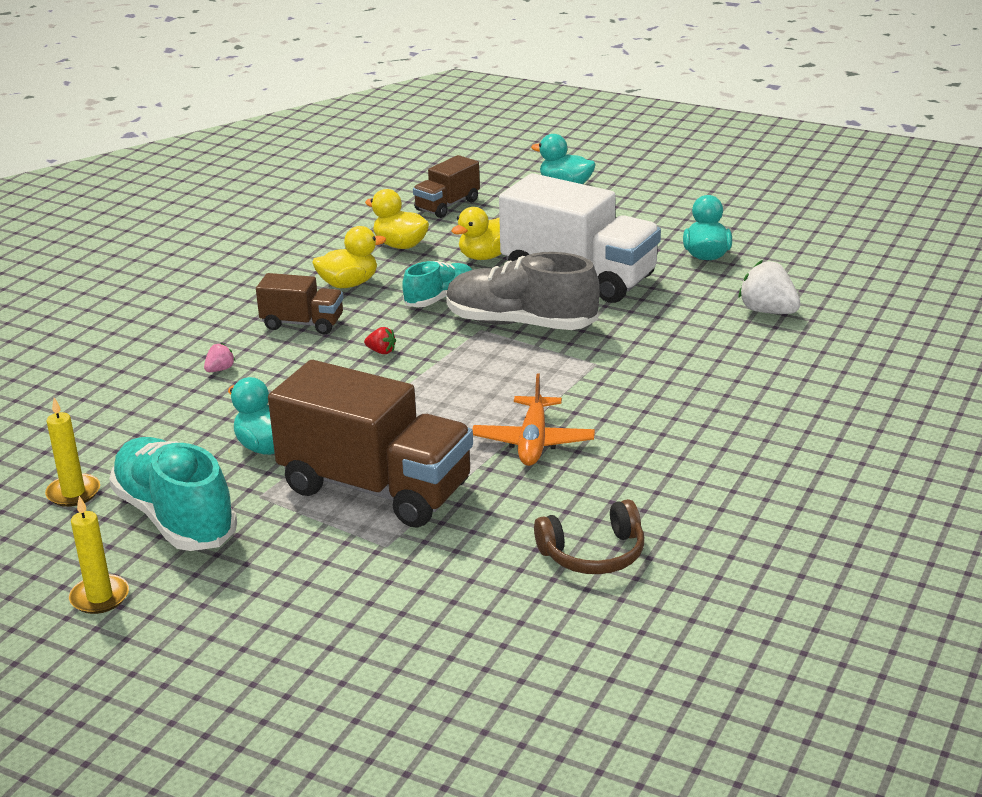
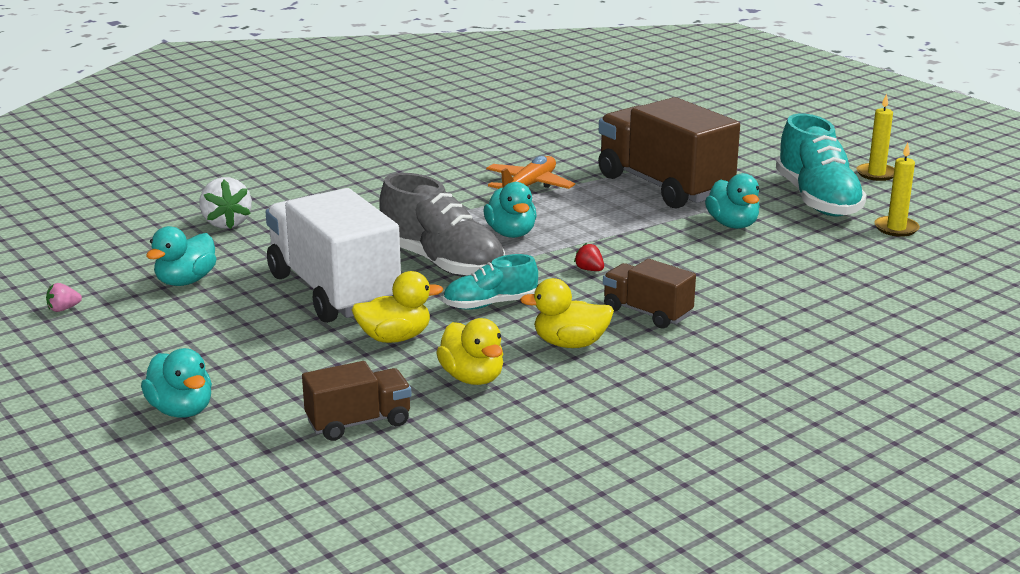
camera: 155 degrees left, 5 degrees down
(220, 369) = (750, 289): pink strawberry -> pink strawberry (63, 309)
(490, 372) = (511, 233): none -> turquoise duck
(593, 554) = (554, 134): brown headphones -> none

